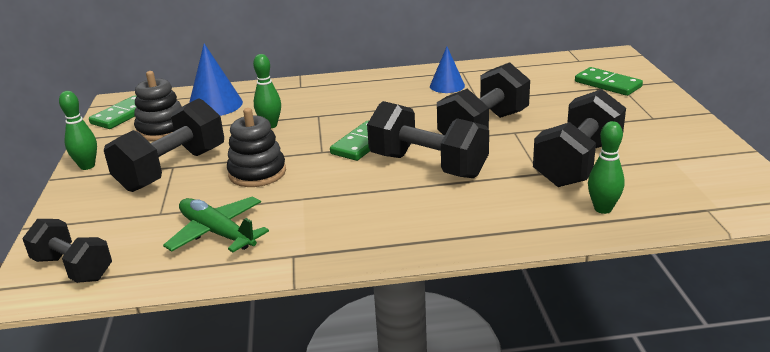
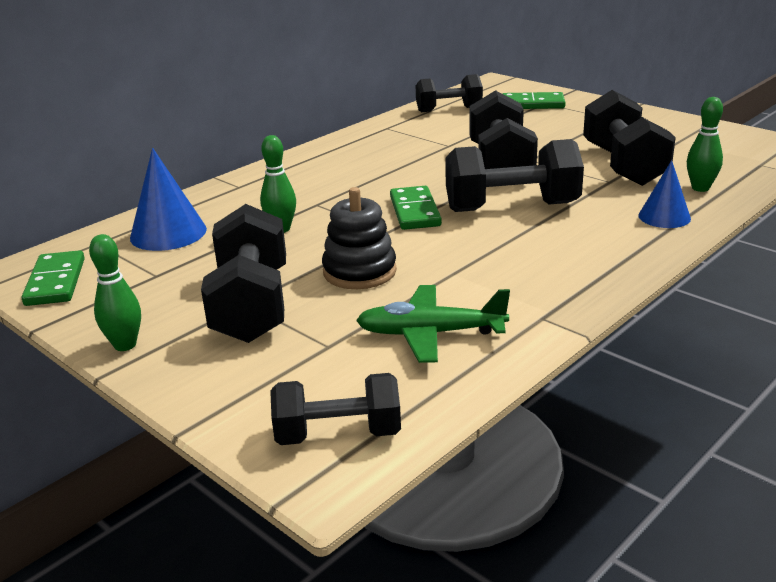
camera: 40 degrees left, 0 degrees up
(162, 129) = (149, 276): black stacking toy -> none
(447, 86) = (396, 142): blue cone -> blue cone (664, 217)
(533, 69) = (449, 109): none -> black dumbbell

